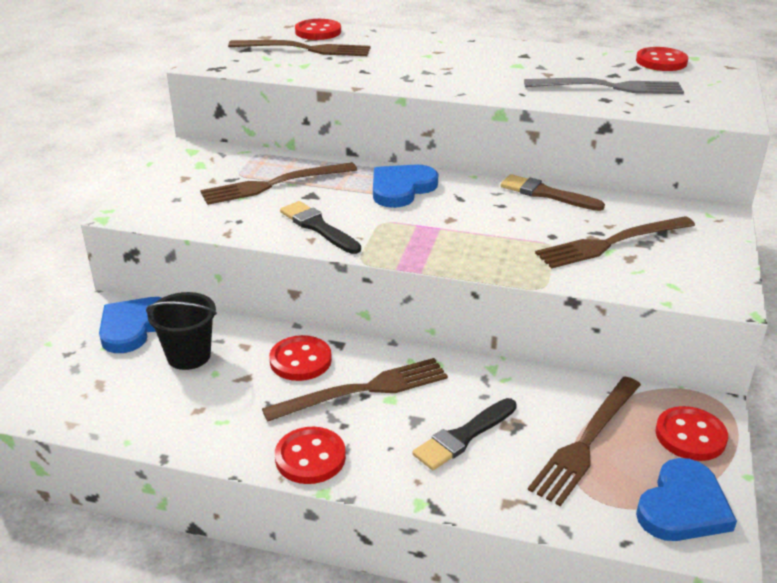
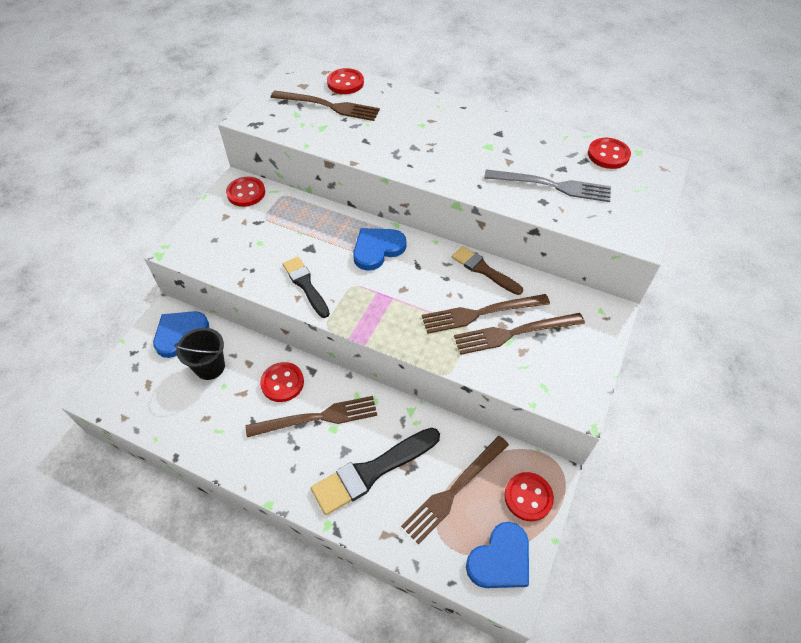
camera: 10 degrees right, 20 degrees up
(274, 184) = (287, 232): brown fork -> brown fork (481, 313)
(310, 457) = (267, 473): red button -> red button (246, 193)
(464, 436) = (373, 471): black brush -> black brush, size x1.57

